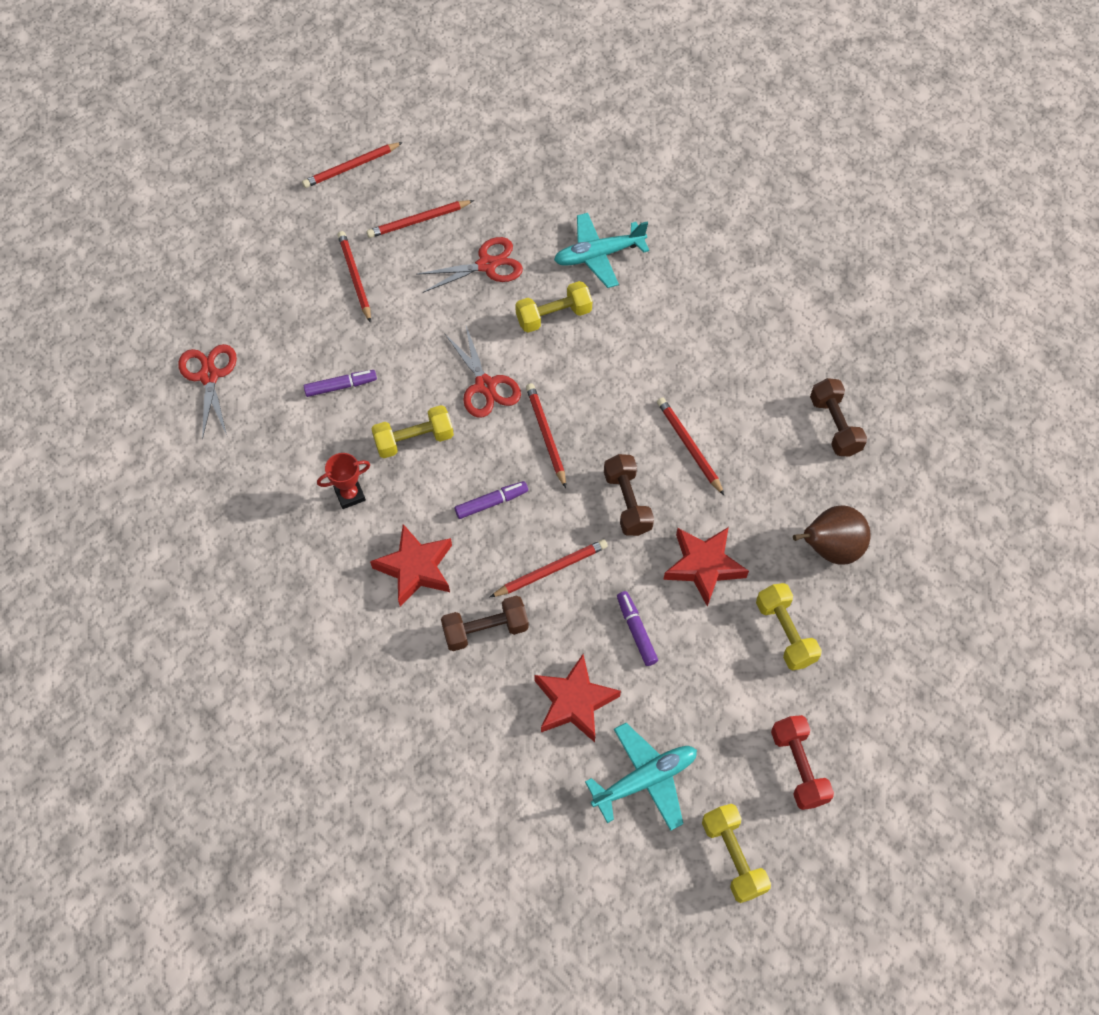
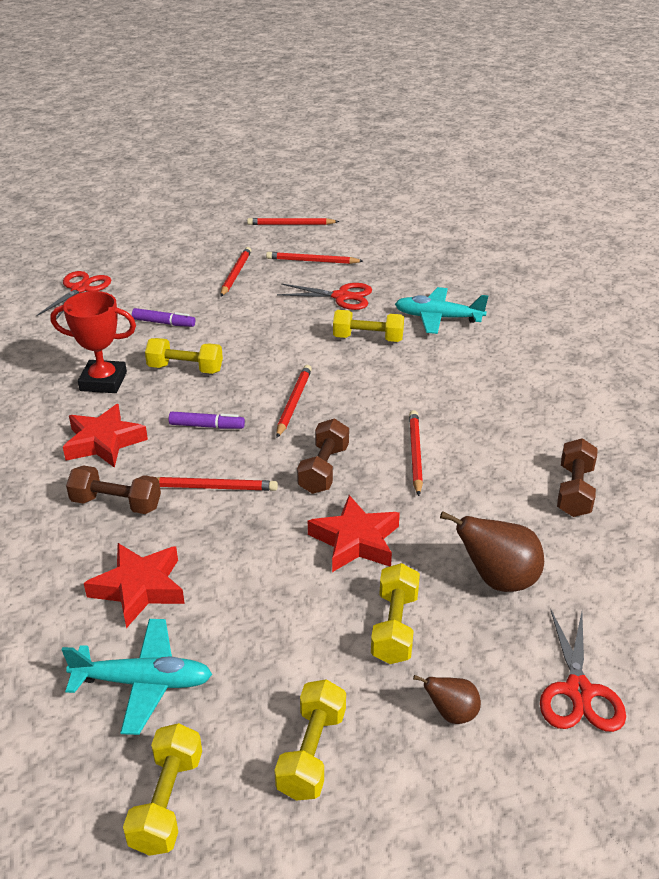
camera: 30 degrees right, 25 degrees down
(350, 495) = (103, 381): red trophy -> red trophy, size x1.63
(485, 386) = (273, 358): red scissors -> red scissors (579, 691)
(636, 631) = (247, 561): purple marker -> none
(798, 767) = (312, 753): red dumbbell -> yellow dumbbell
(867, 685) = (451, 713): none -> brown pear

